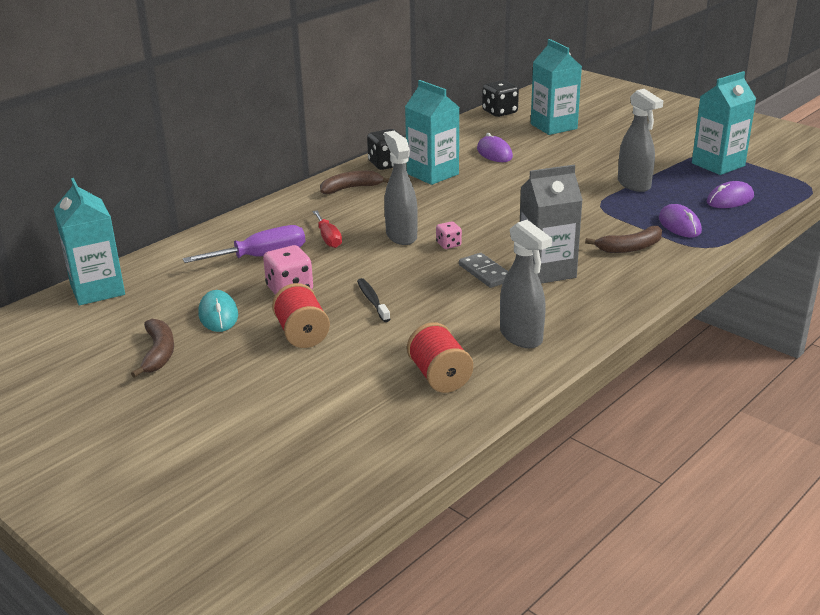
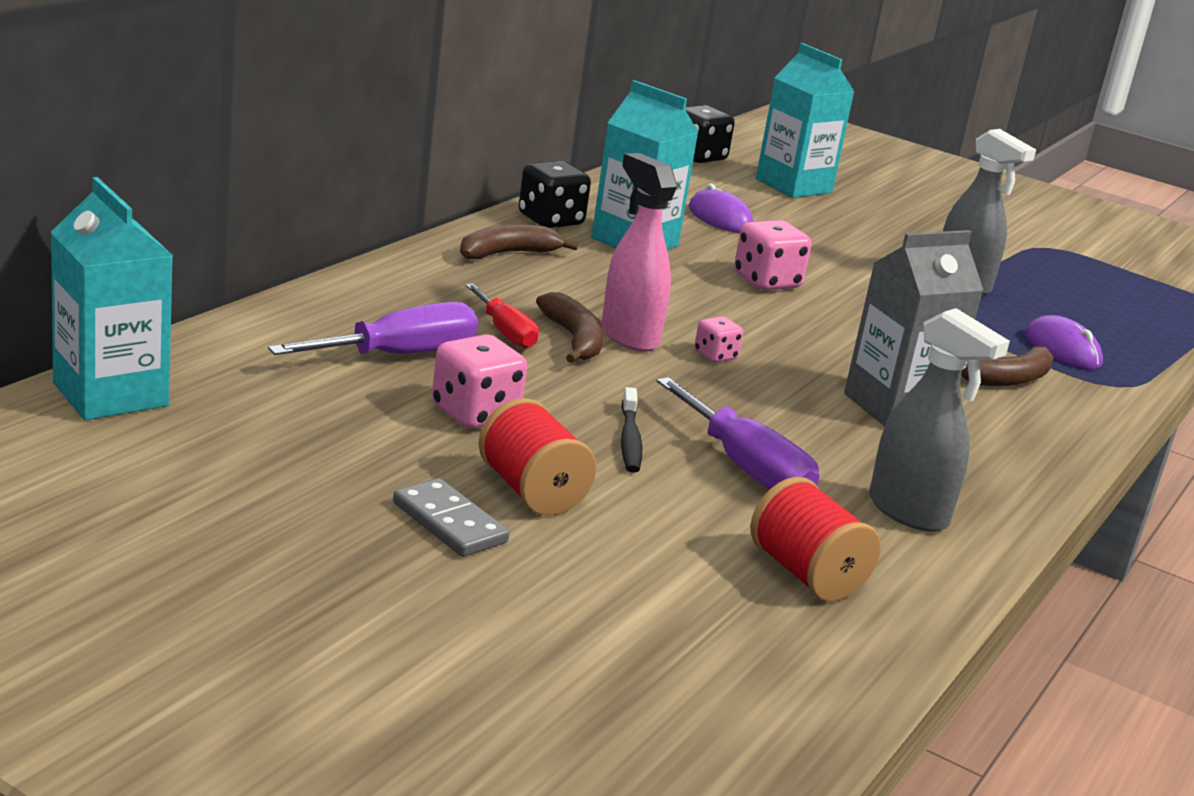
camera: 15 degrees left, 5 degrees down
(158, 353) = (278, 514): brown banana -> brown banana (574, 340)
(218, 315) = (363, 451): turquoise mouse -> none
(372, 300) = (629, 440): black toothbrush -> black toothbrush turned 150 degrees counterclockwise
(401, 236) = (629, 336): grey spray bottle -> pink spray bottle
(434, 314) = (745, 468): none -> purple screwdriver
(485, 273) = (798, 405): grey domino -> grey domino (449, 523)
(504, 194) = (766, 282): none -> pink dice
(718, 164) = (1070, 264): turquoise carton -> none
(730, 199) = (1116, 317): purple mouse -> none

